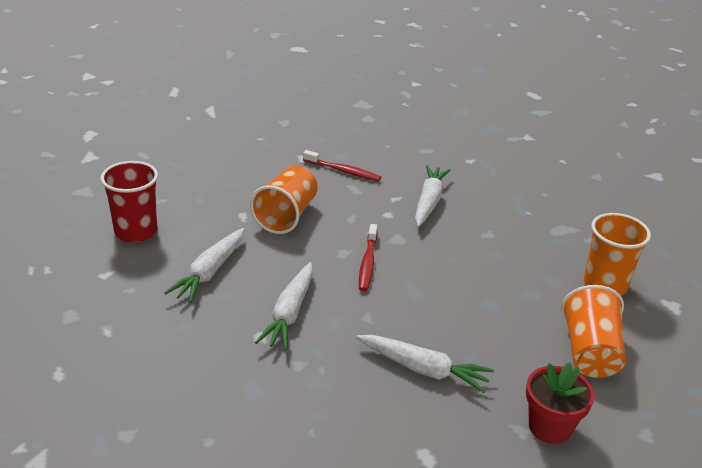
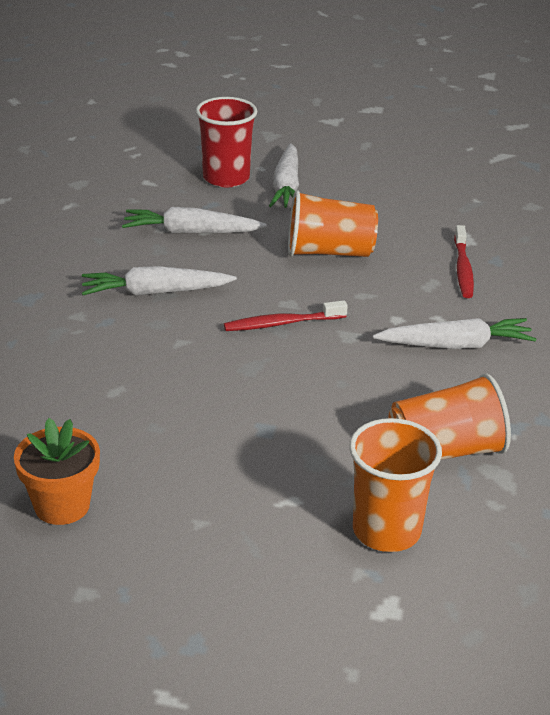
camera: 70 degrees right, 0 degrees up
(423, 369) = (113, 396): white carrot -> white carrot (287, 187)
(550, 427) = (62, 505): red flower pot -> orange flower pot
(589, 352) = (221, 527): orange cup -> orange cup (445, 451)

